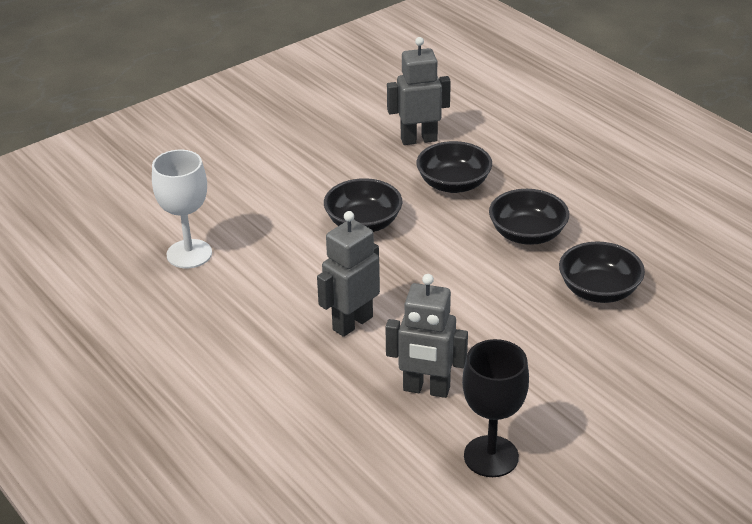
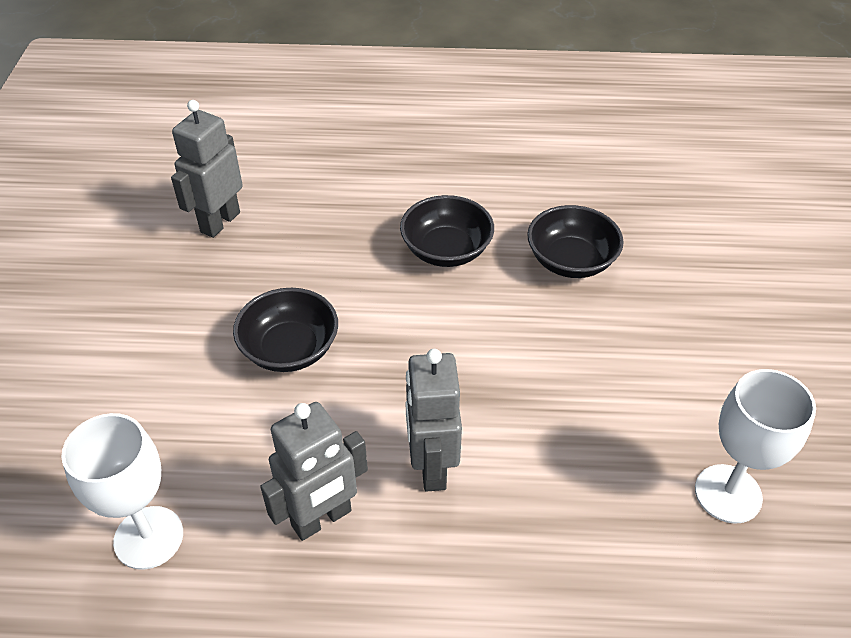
camera: 50 degrees left, 10 degrees up
(426, 389) = (589, 476): grey robot -> grey robot (322, 519)
(453, 184) = (316, 246): black bowl -> none
(491, 456) = (728, 493): black goblet -> white goblet

